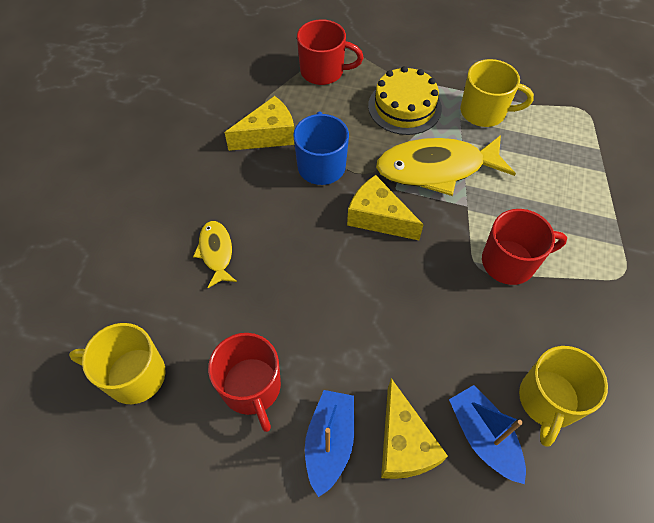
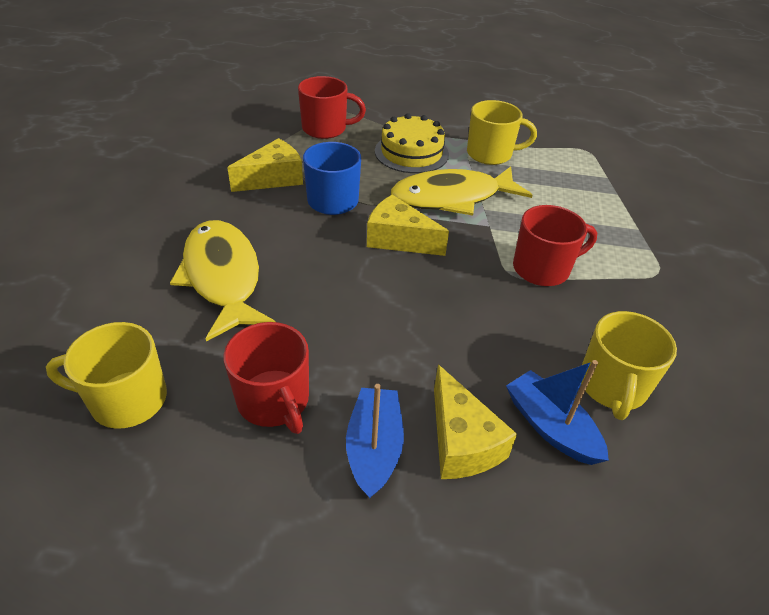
camera: 10 degrees left, 15 degrees down
(216, 252) = (223, 277): yellow fish -> yellow fish, size x1.95

